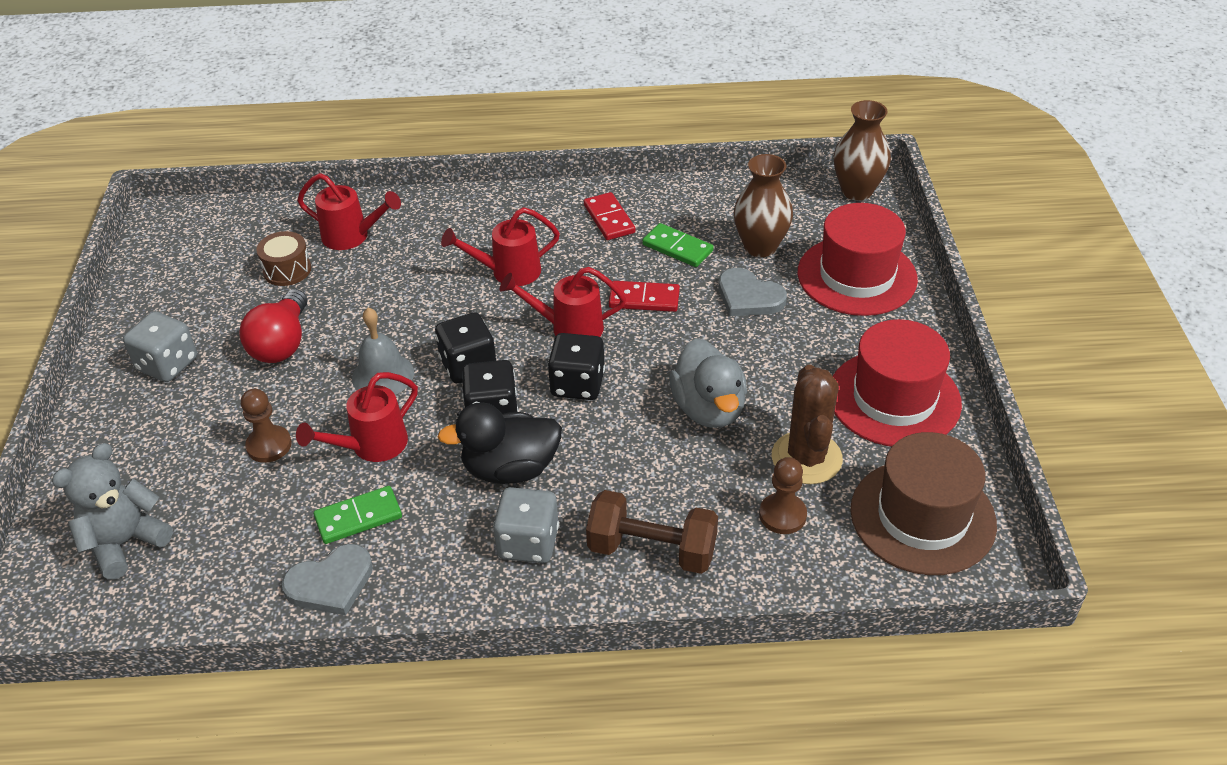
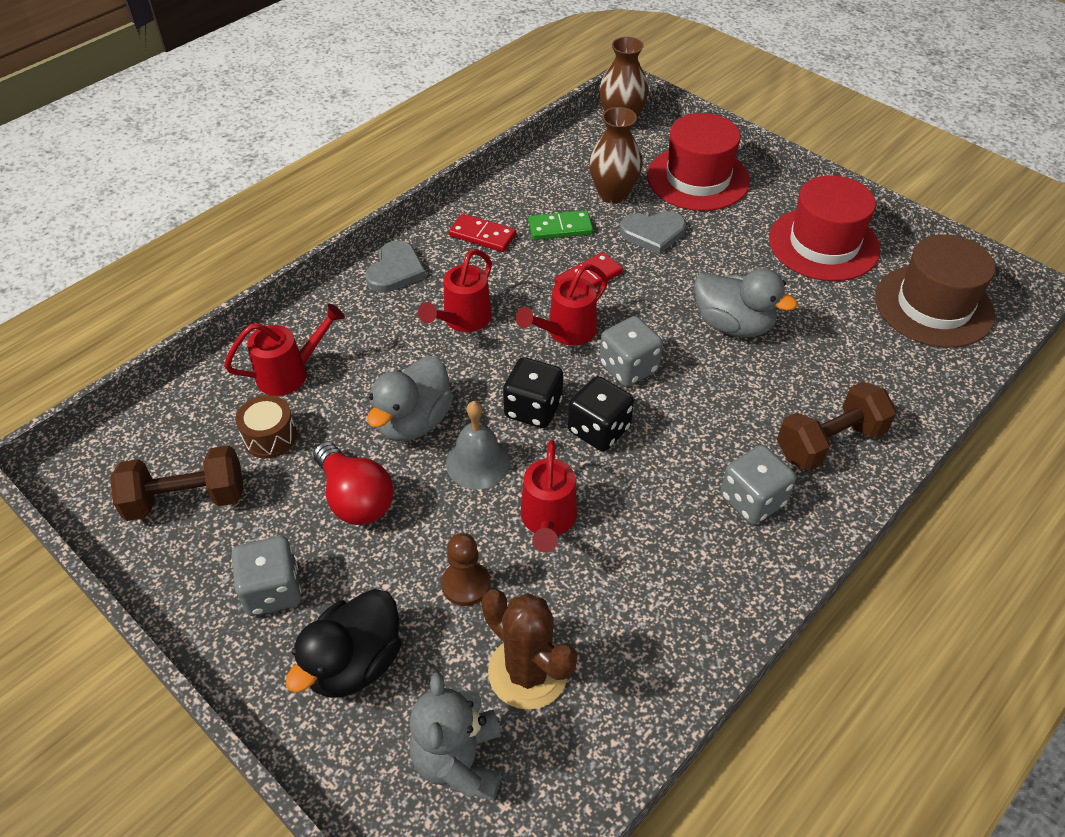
camera: 45 degrees left, 5 degrees up
(196, 276) = (186, 499): none -> brown dumbbell
(331, 583) = (666, 643): grey heart -> grey heart (395, 270)
(358, 517) = (615, 580): green domino -> none
(381, 319) = (413, 421): none -> grey duck
(510, 469) = (669, 460): black duck -> black duck (354, 663)
(577, 384) = (628, 367): black dice -> grey dice
(782, 515) = (866, 361): brown pawn -> none
(806, 458) = (829, 315): brown cactus -> brown cactus (528, 672)

